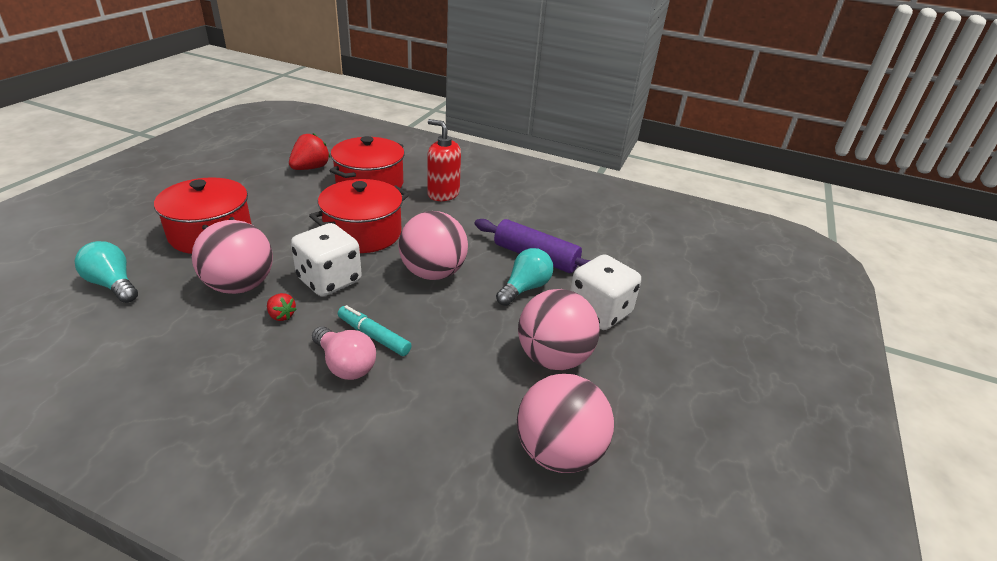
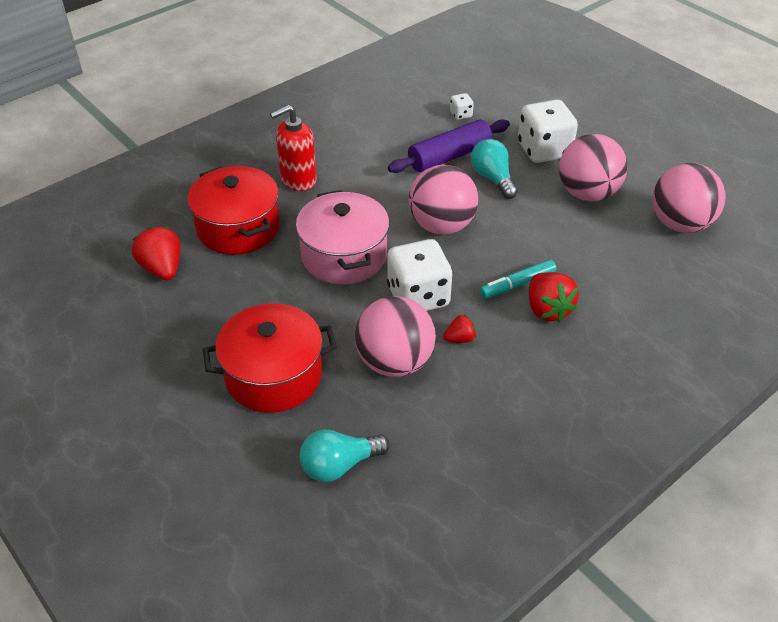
camera: 60 degrees left, 10 degrees up
(345, 365) = (547, 309): pink light bulb -> red strawberry
(363, 233) = (344, 256): red pot -> pink pot
(604, 250) = (461, 114): none -> white dice

